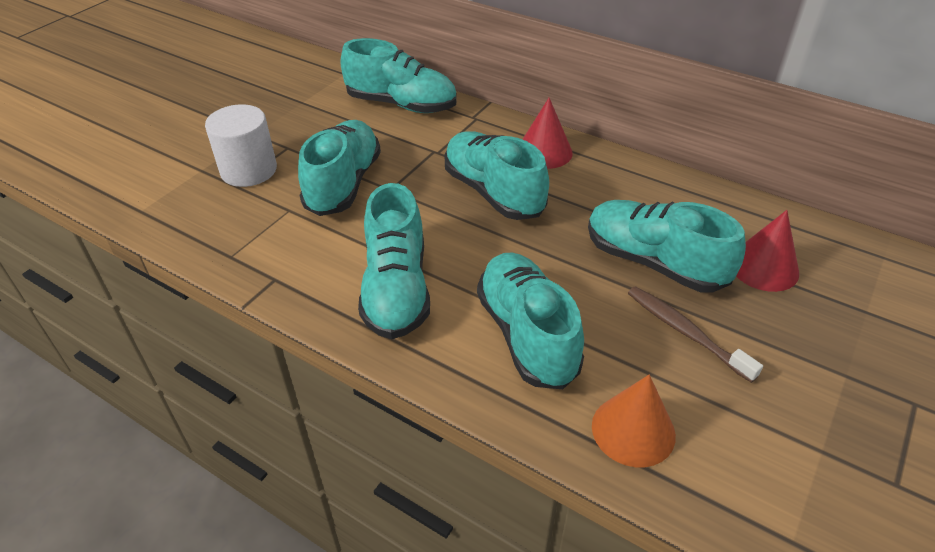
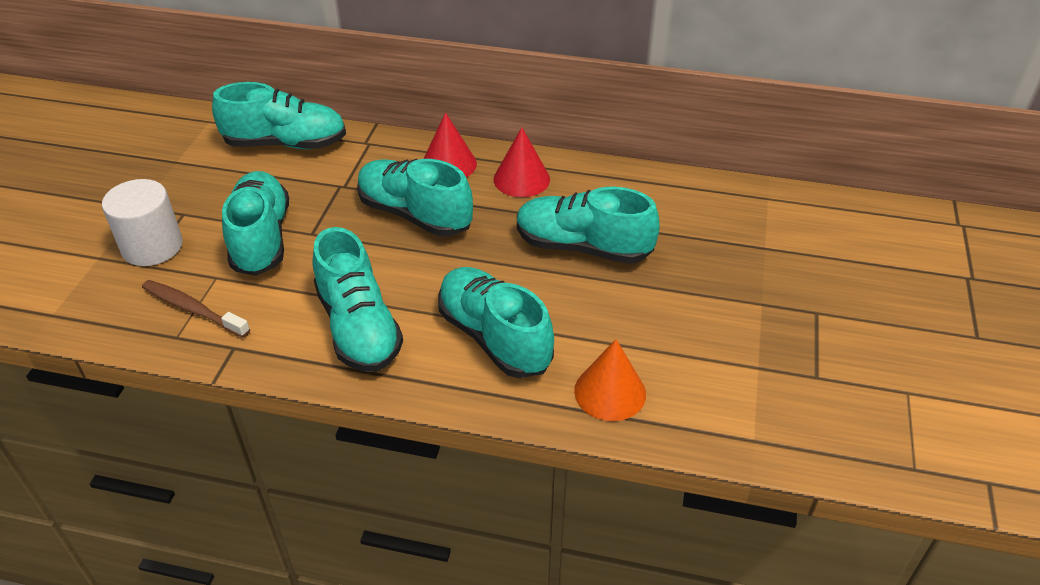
camera: 20 degrees left, 0 degrees up
(685, 332) = (627, 301): brown toothbrush -> brown toothbrush (193, 309)
(763, 267) = (675, 229): red cone -> red cone (521, 179)

